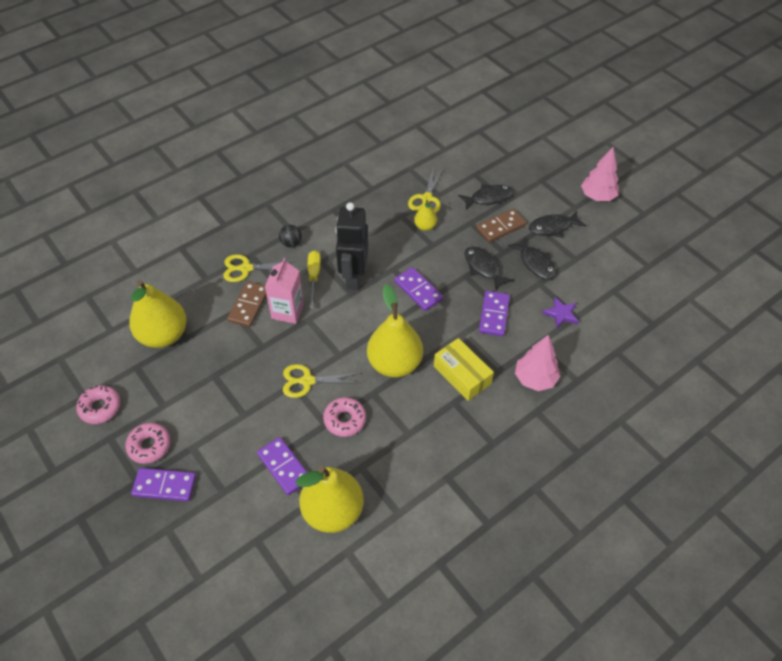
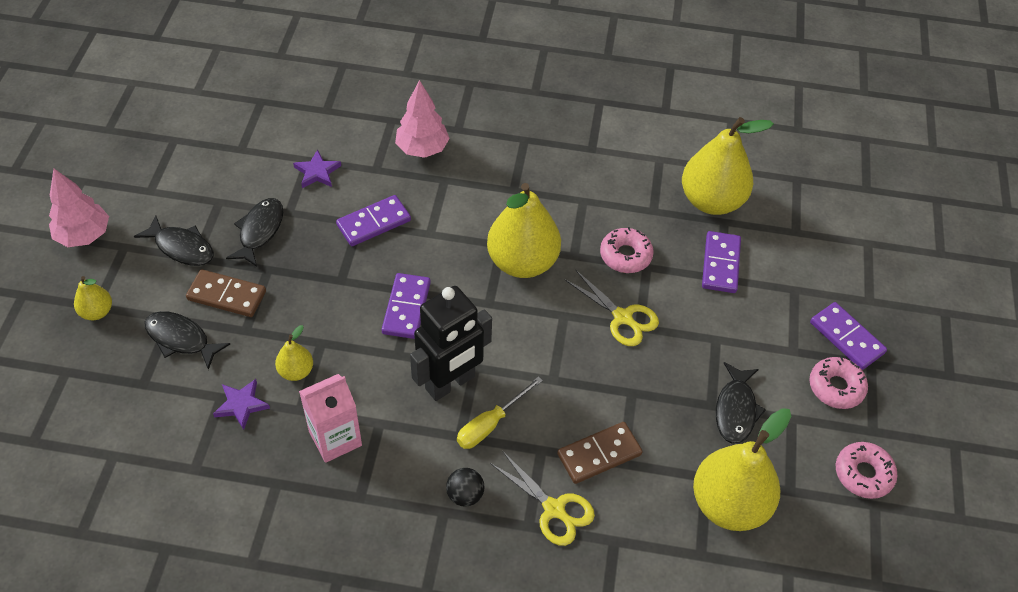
camera: 135 degrees left, 0 degrees up
(287, 311) = (564, 408): pink carton -> pink carton (335, 438)
(426, 198) = (241, 405): yellow scissors -> purple star
(462, 375) = (476, 202): yellow box -> none
(483, 268) = (312, 271): black fish -> black fish (736, 410)
(537, 179) = (97, 312): none -> yellow pear

